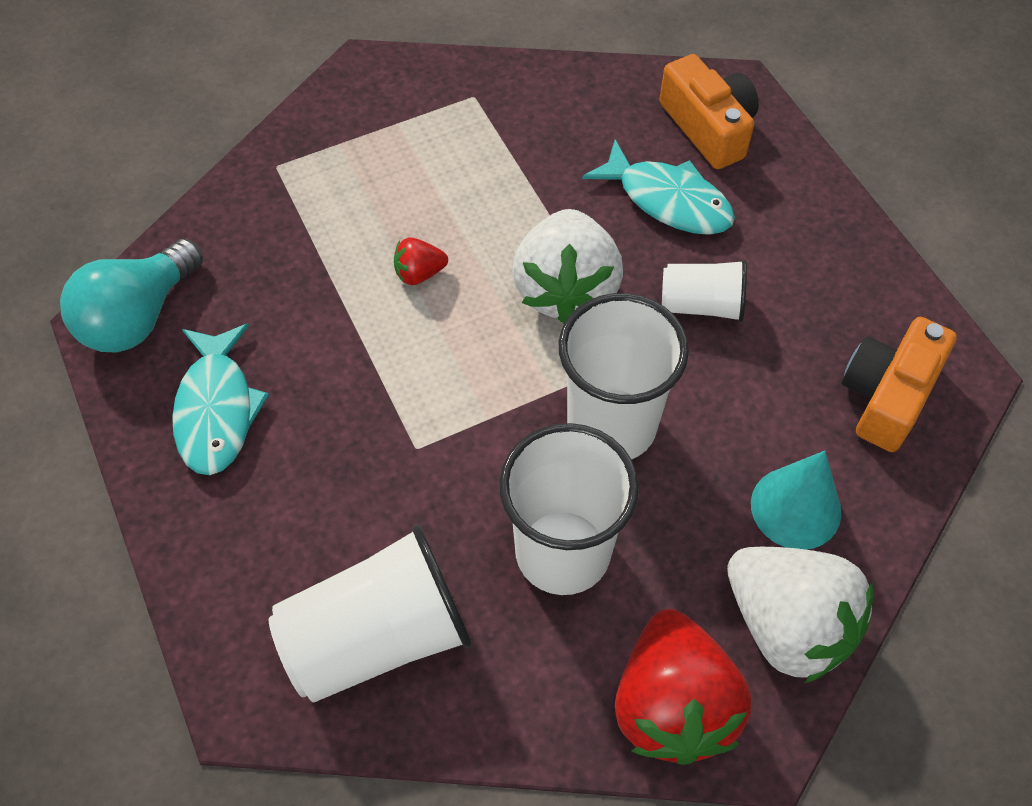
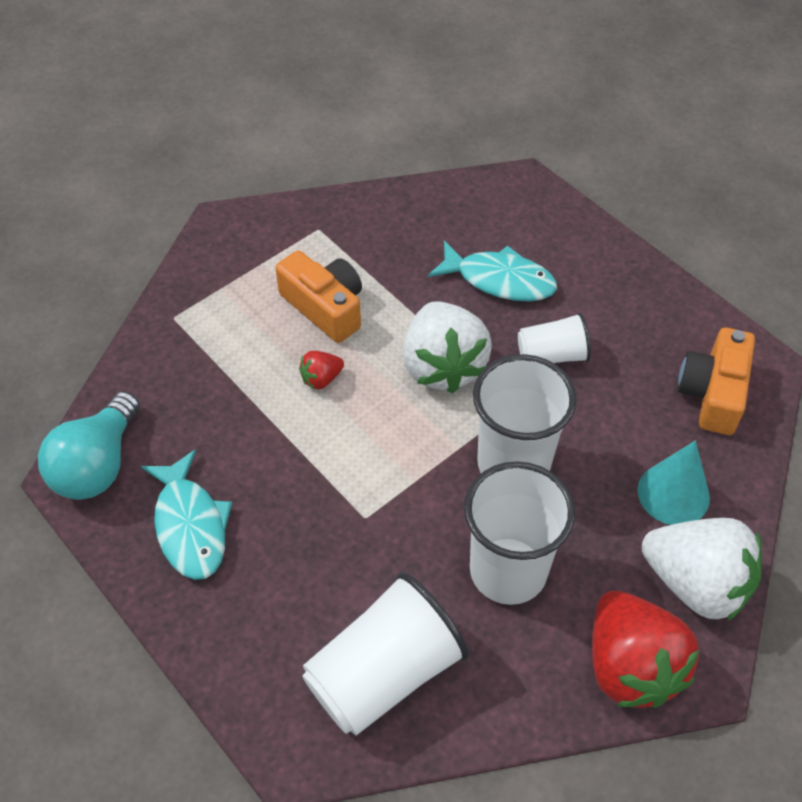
camera: 15 degrees left, 5 degrees down
(708, 127) = (512, 217): orange camera -> orange camera (325, 307)

